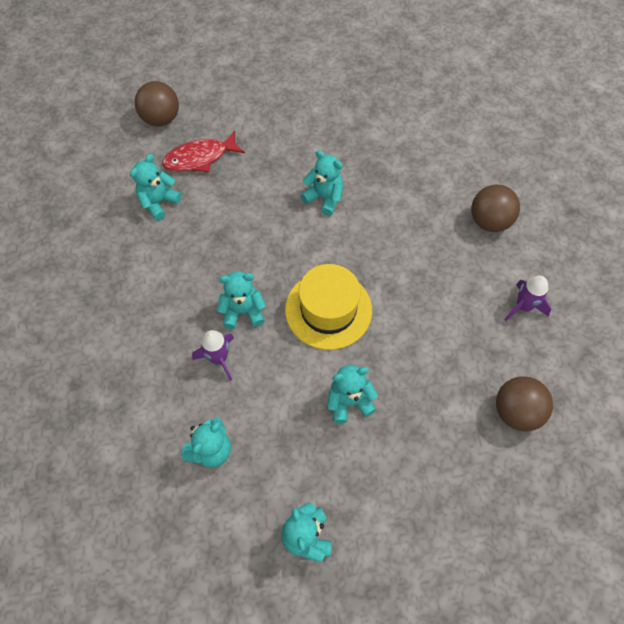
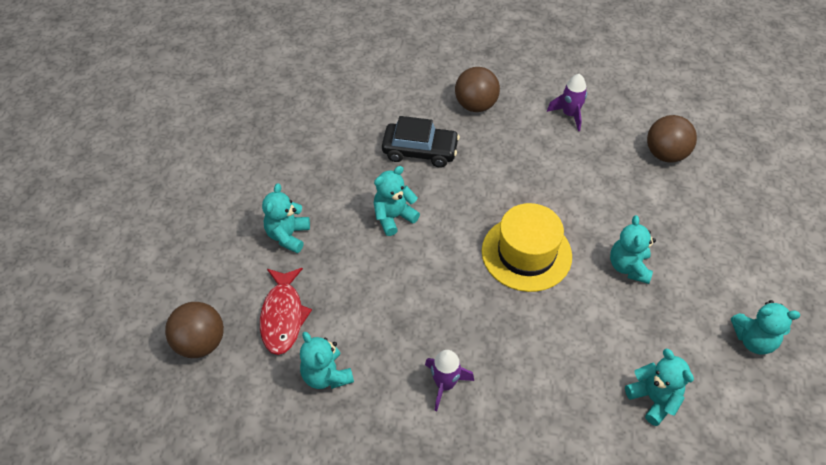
camera: 70 degrees left, 10 degrees down
(218, 358) = (552, 365): purple rocket -> purple rocket (445, 384)
(243, 311) = (503, 327): turquoise teddy bear -> turquoise teddy bear (288, 236)
(408, 194) = (420, 151): none -> black car

